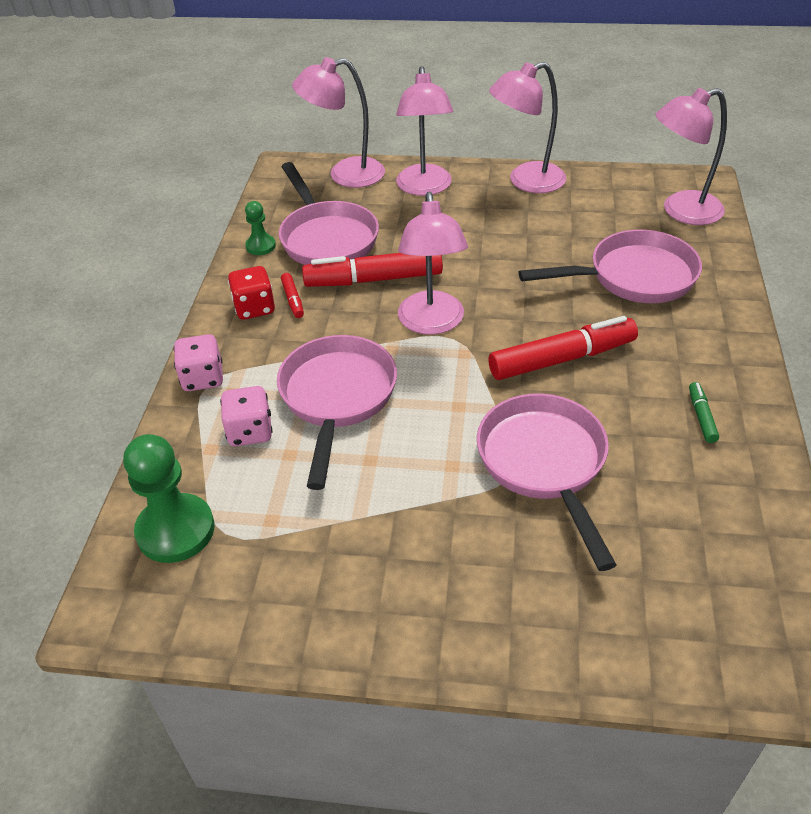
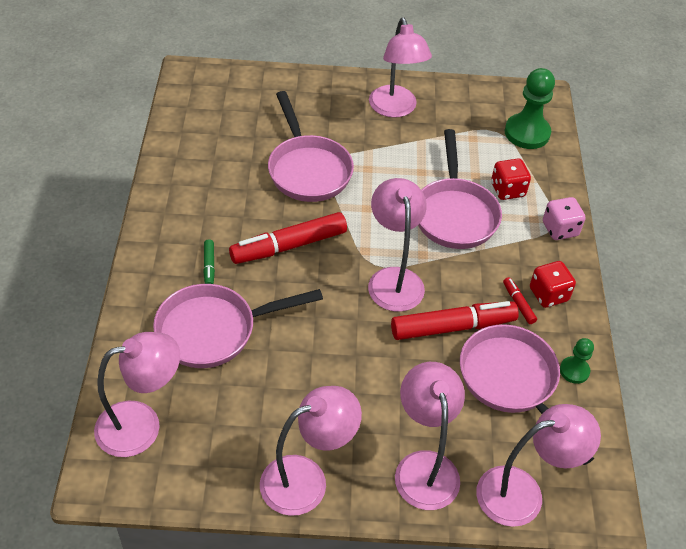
camera: 170 degrees right, 5 degrees up
(250, 431) = (507, 190): pink dice -> red dice
(392, 583) = (395, 109): none -> pink lamp
(701, 416) = (195, 201): green marker -> green marker (209, 266)

